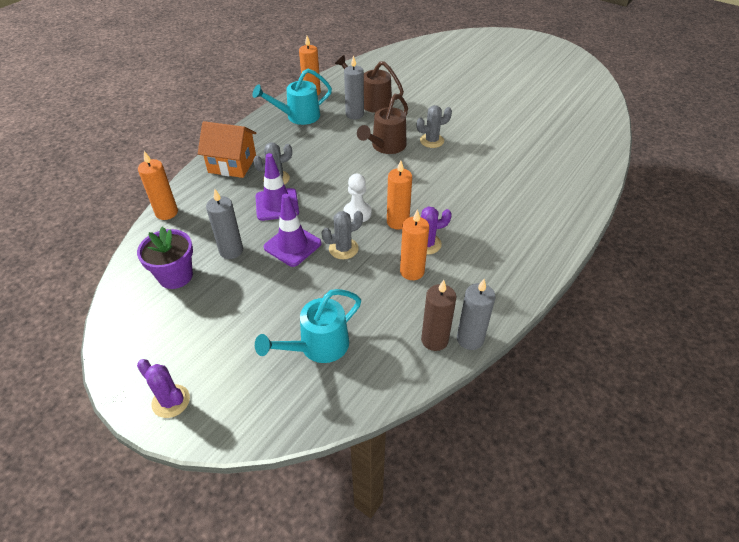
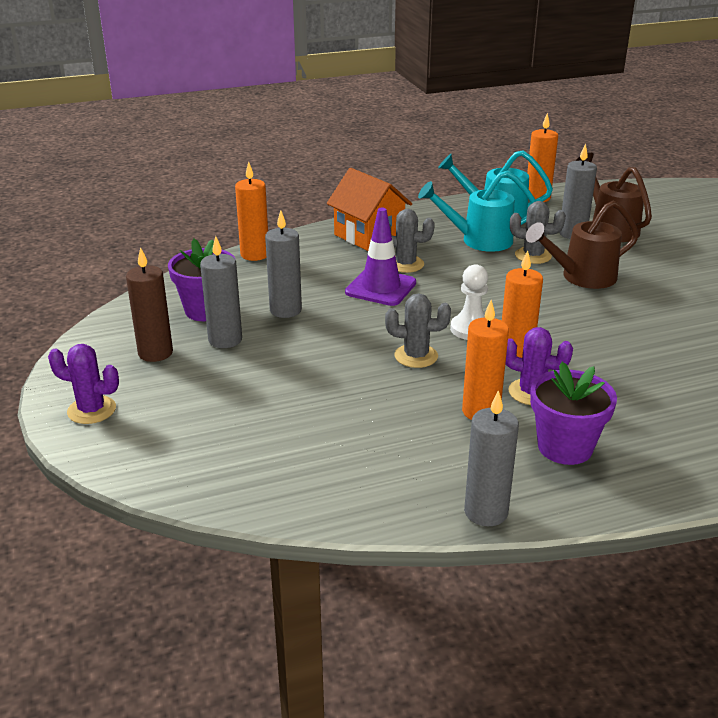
camera: 35 degrees right, 15 degrees down
(171, 401) = (91, 410): purple cactus -> purple cactus turned 60 degrees counterclockwise
(212, 294) = (225, 340): none -> grey candle
(292, 245) = (358, 330): purple traffic cone -> none
(318, 346) = (286, 433): turquoise watering can -> turquoise watering can (479, 240)
(432, 141) = (656, 291): grey cactus -> grey cactus (533, 256)
(434, 340) = (436, 491): brown candle -> brown candle (155, 353)
(472, 273) = (565, 447): none -> purple flower pot

